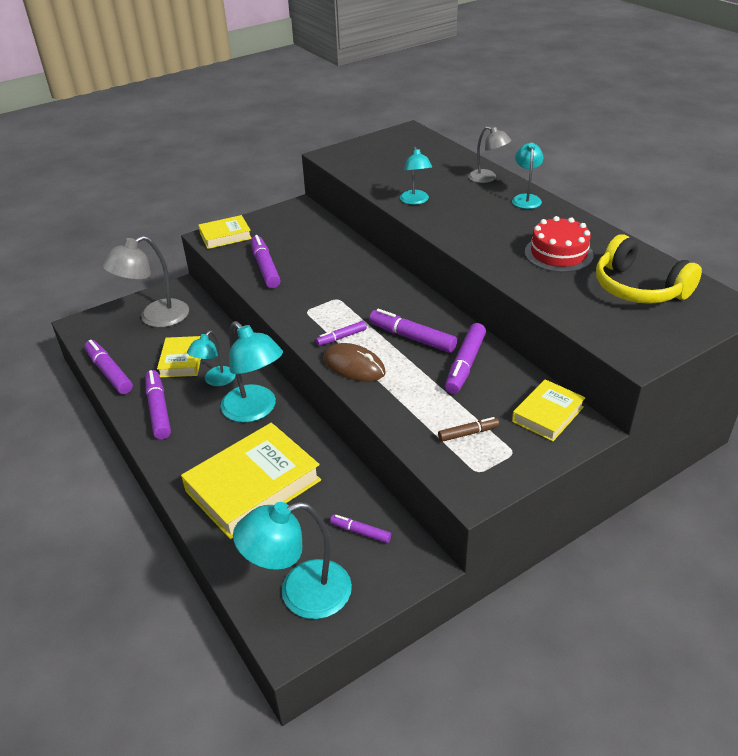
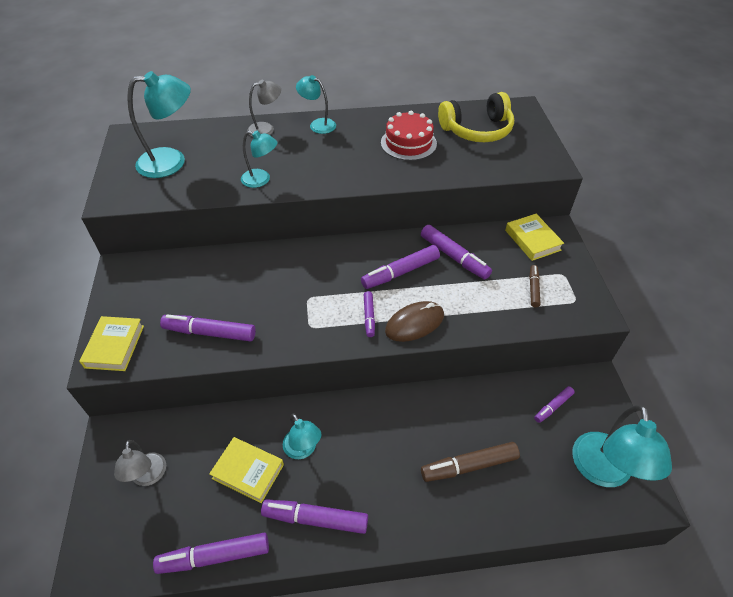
camera: 65 degrees left, 10 degrees up
(155, 318) = (148, 477): grey lamp -> grey lamp, size x0.59
(253, 486) = (469, 466): yellow book -> brown marker
(255, 410) = (369, 430): turquoise lamp -> turquoise lamp (172, 161)

